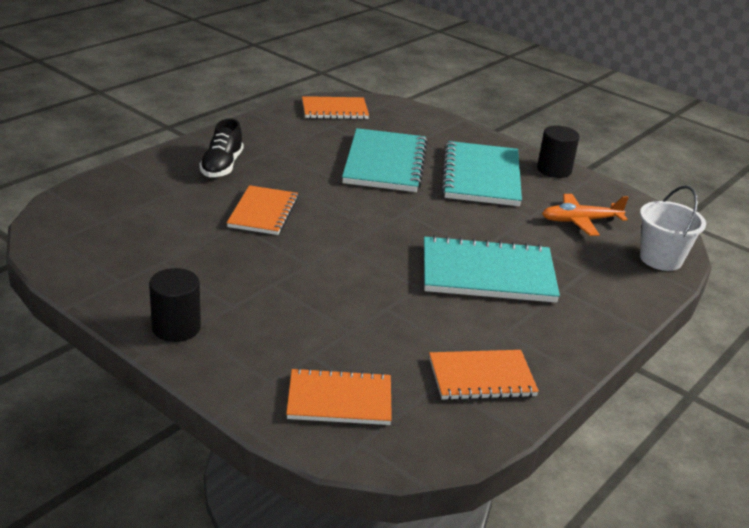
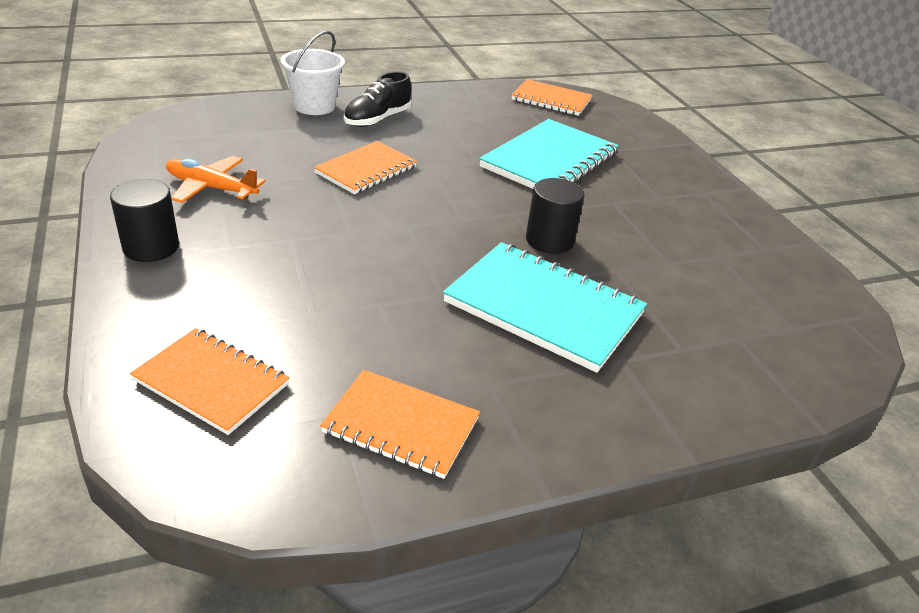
camera: 30 degrees right, 5 degrees up
(481, 177) = (650, 204): turquoise notebook -> none
(554, 170) = (754, 222): black cylinder -> black cylinder (549, 240)
(580, 221) = (732, 289): orange plane -> orange plane (211, 188)
(660, 259) = (808, 371): white bucket -> white bucket (314, 106)

